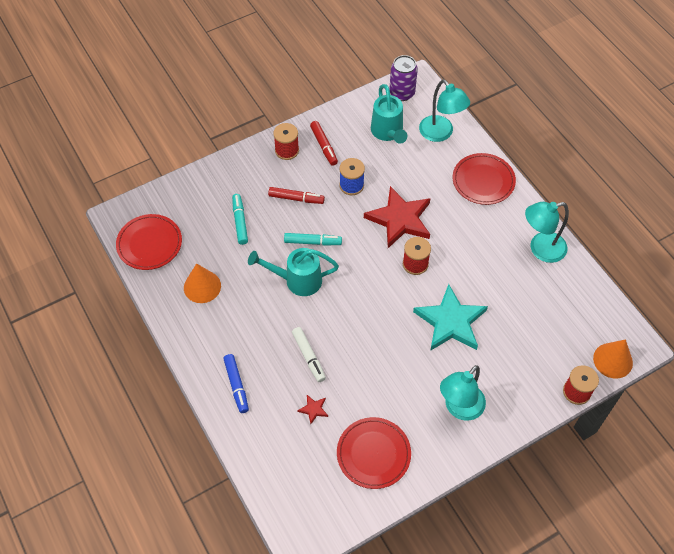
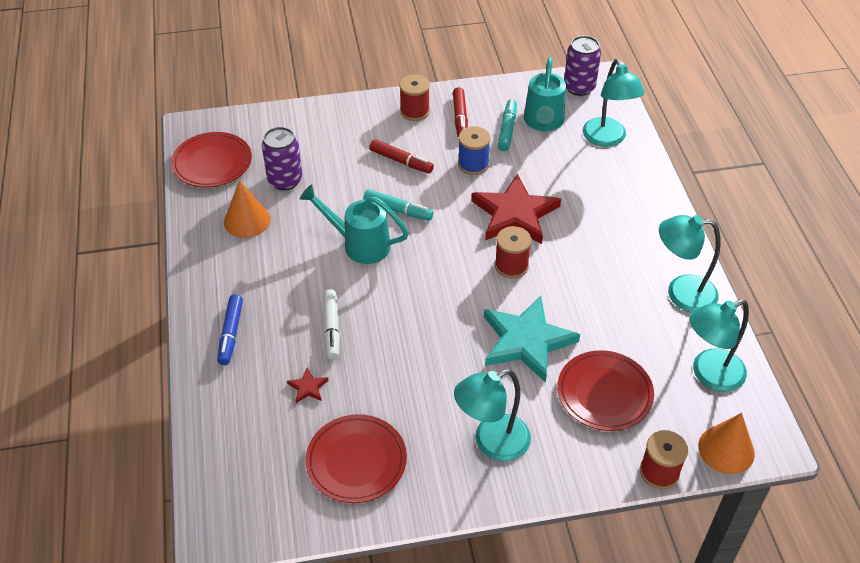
camera: 20 degrees right, 10 degrees down
(215, 242) = (285, 180): none -> purple can
(240, 221) = (324, 167): turquoise marker -> turquoise marker (507, 129)
(483, 181) = (639, 200): red plate -> red plate (604, 393)
(582, 307) = (709, 375): none -> turquoise lamp

